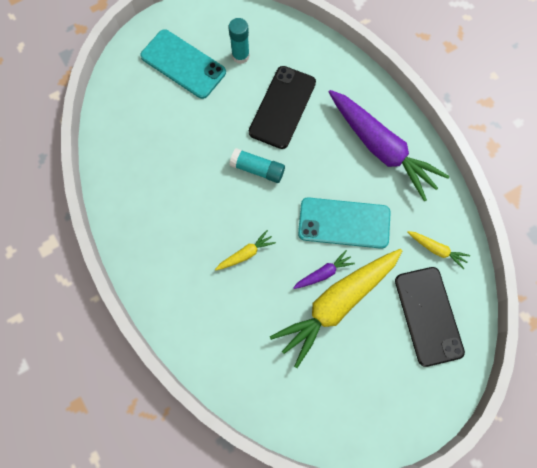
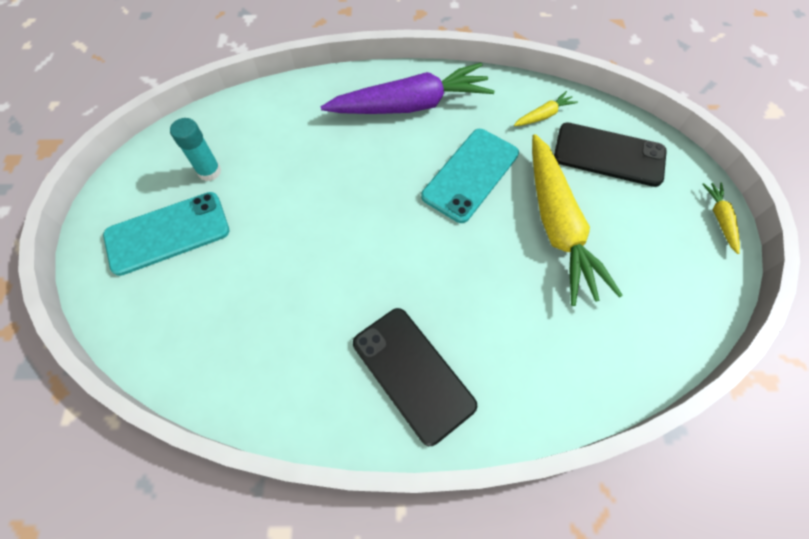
camera: 60 degrees left, 10 degrees down
(245, 254) = (449, 286): yellow carrot -> yellow carrot (719, 219)
(257, 169) = (355, 223): turquoise glue stick -> none
(282, 107) = (302, 163): black phone -> black phone (413, 373)
(323, 273) = (516, 220): purple carrot -> none

